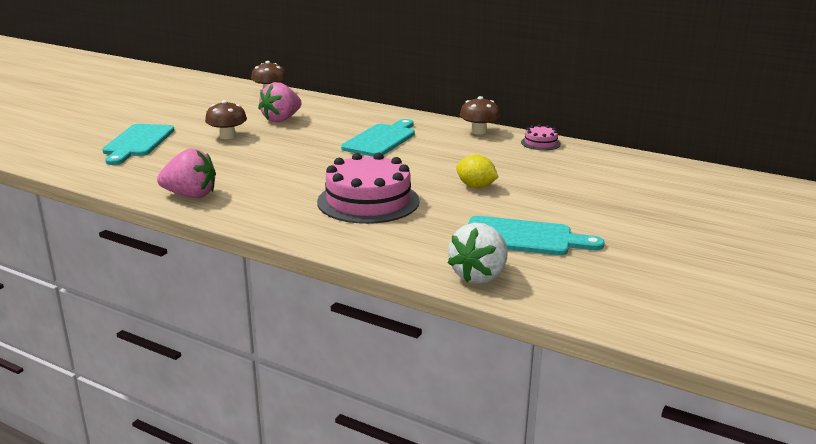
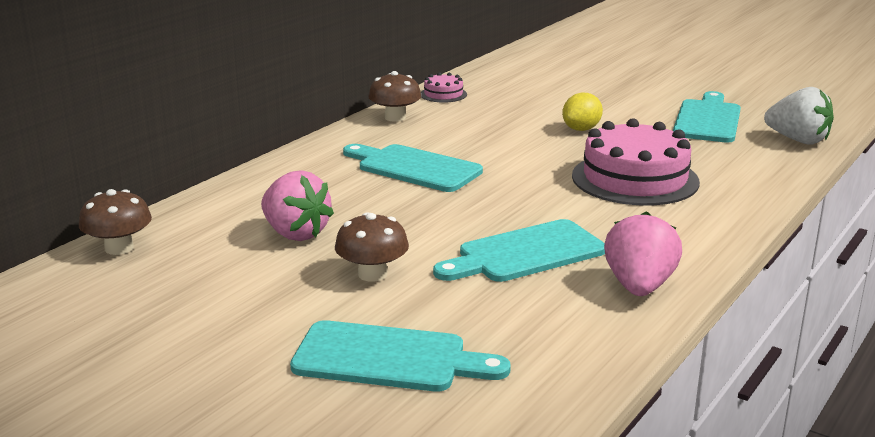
camera: 85 degrees left, 0 degrees up
(244, 168) = (525, 253): none -> turquoise cutting board

